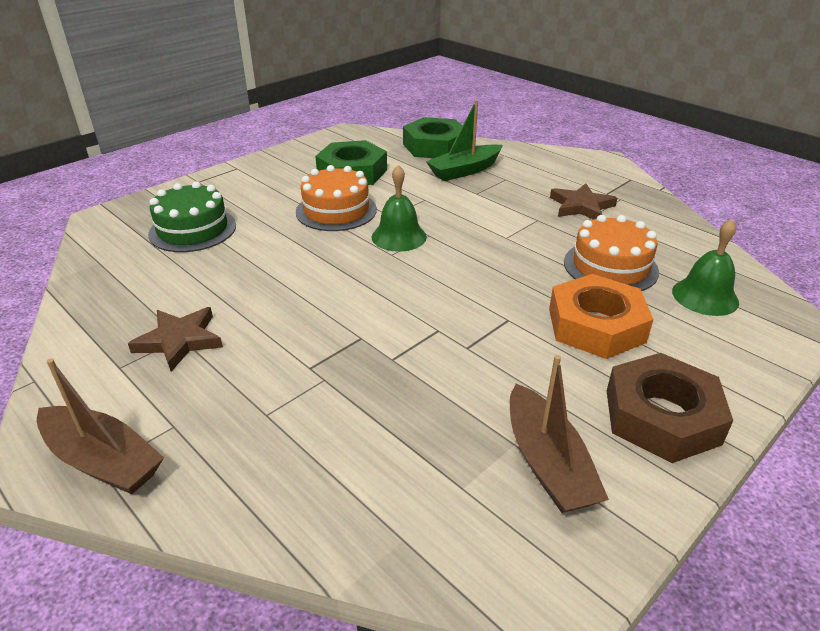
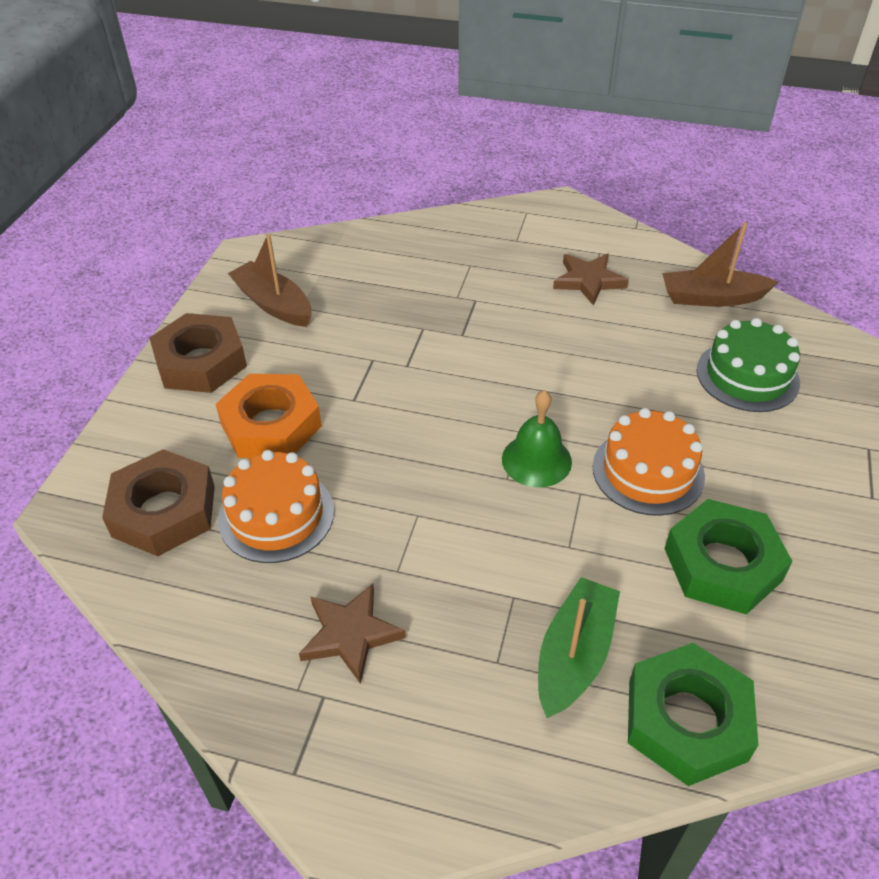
camera: 150 degrees right, 10 degrees up
(103, 461) = (529, 214): brown boat -> brown boat (711, 298)
(705, 296) = (164, 511): green bell -> brown nut

